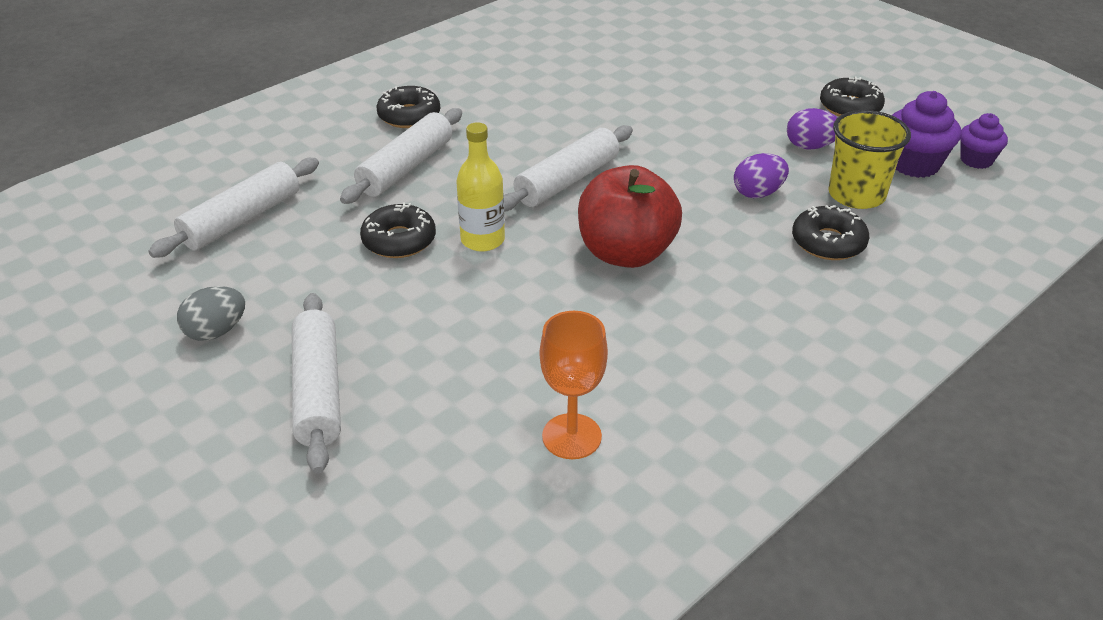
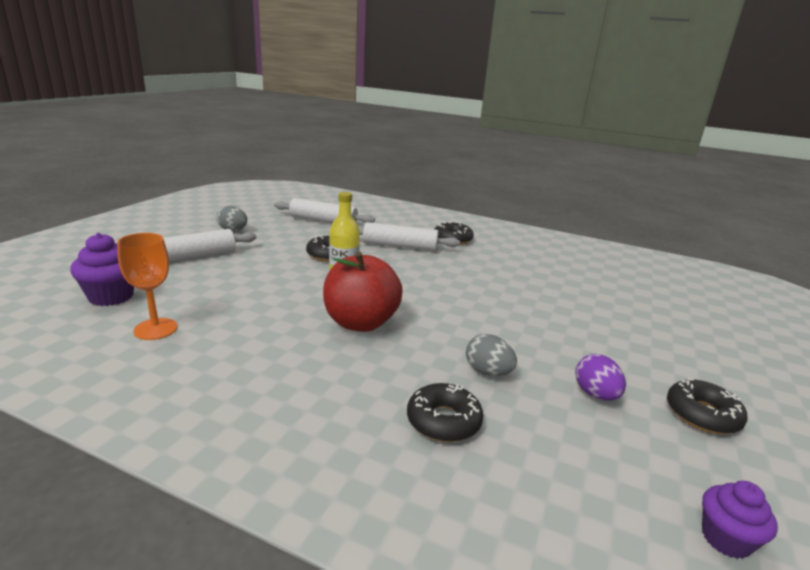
camera: 65 degrees right, 15 degrees down
(567, 181) = (429, 291): white rolling pin -> none
(758, 193) = (488, 372): purple egg -> grey egg
(856, 195) = (541, 433): yellow cup -> none
(914, 164) = (647, 475): purple cupcake -> purple cupcake (111, 296)

